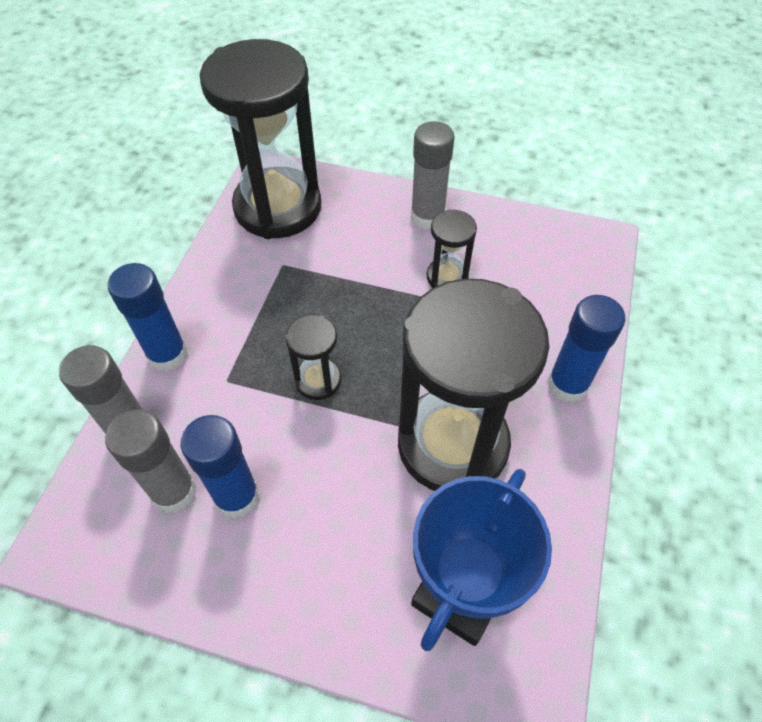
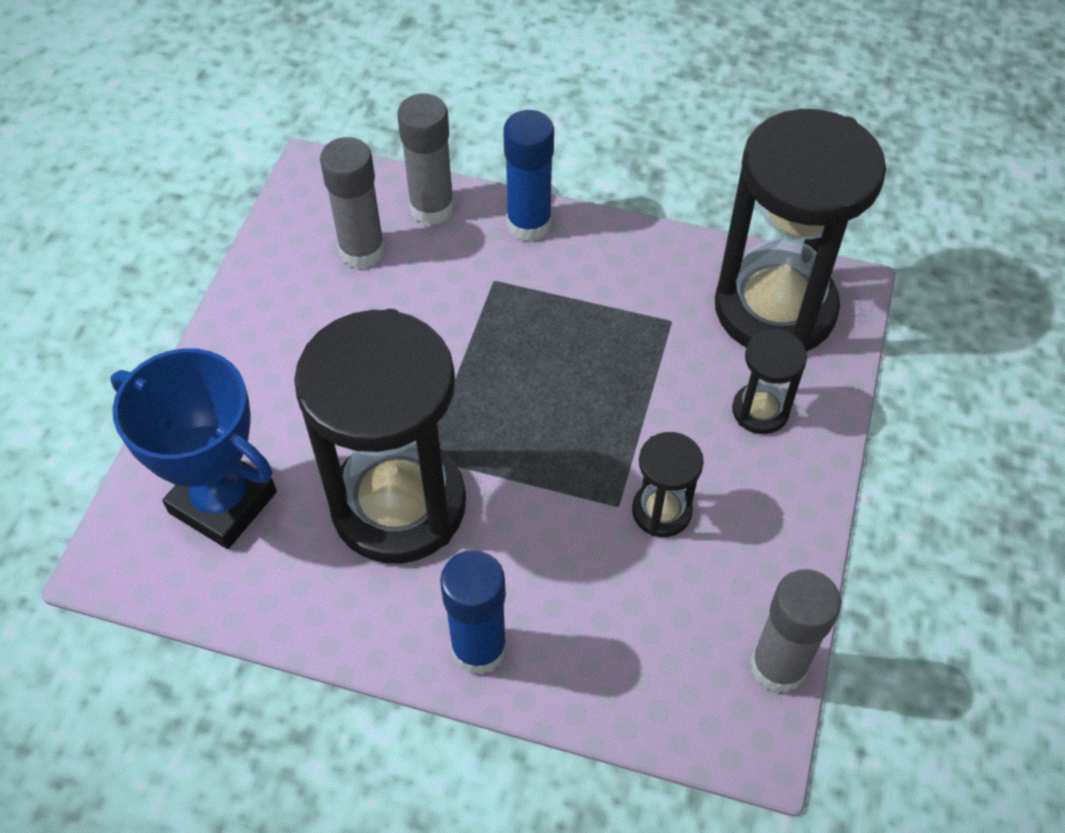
camera: 90 degrees right, 0 degrees up
(237, 496) = (351, 302): blue glue stick -> none
(318, 380) = (492, 366): black hourglass -> black hourglass (760, 411)
(427, 217) = (778, 490): grey glue stick -> grey glue stick (778, 666)

